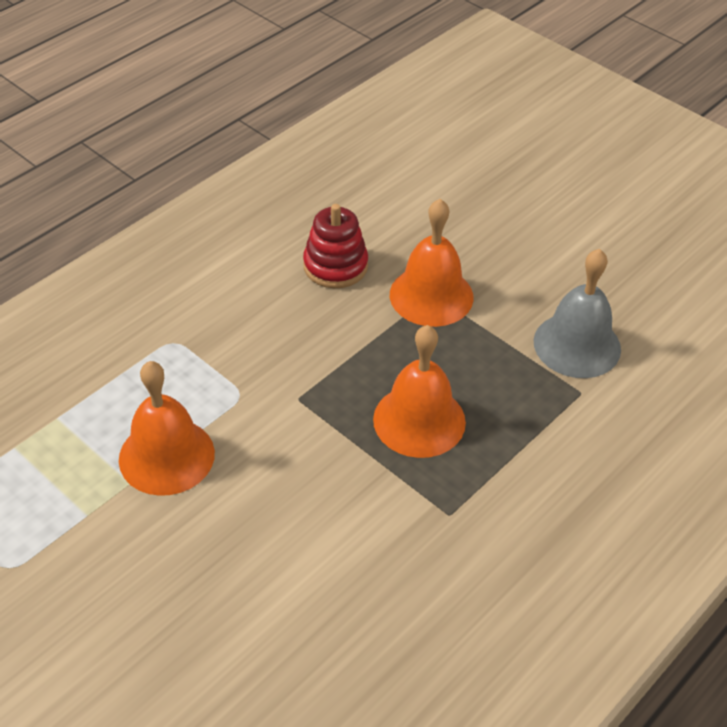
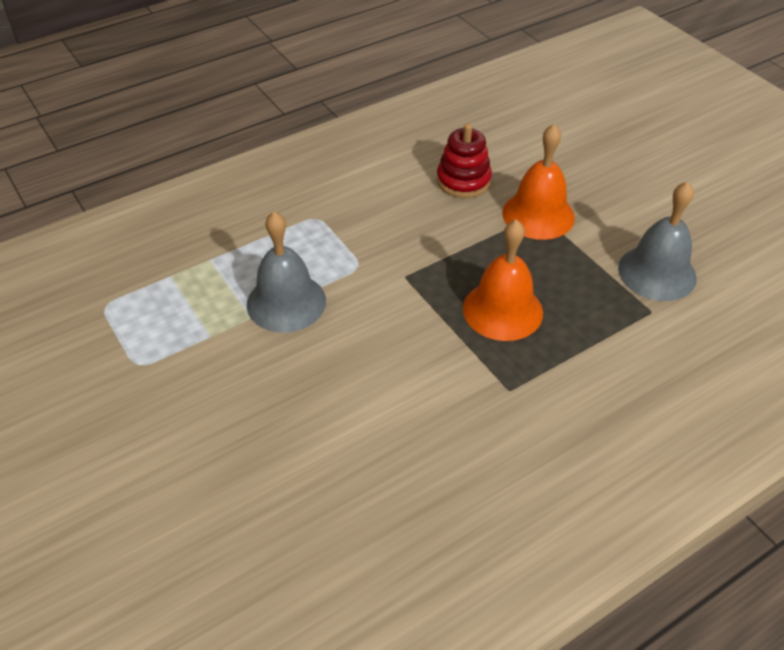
camera: 15 degrees right, 0 degrees up
(166, 456) = (286, 302): orange bell -> grey bell

